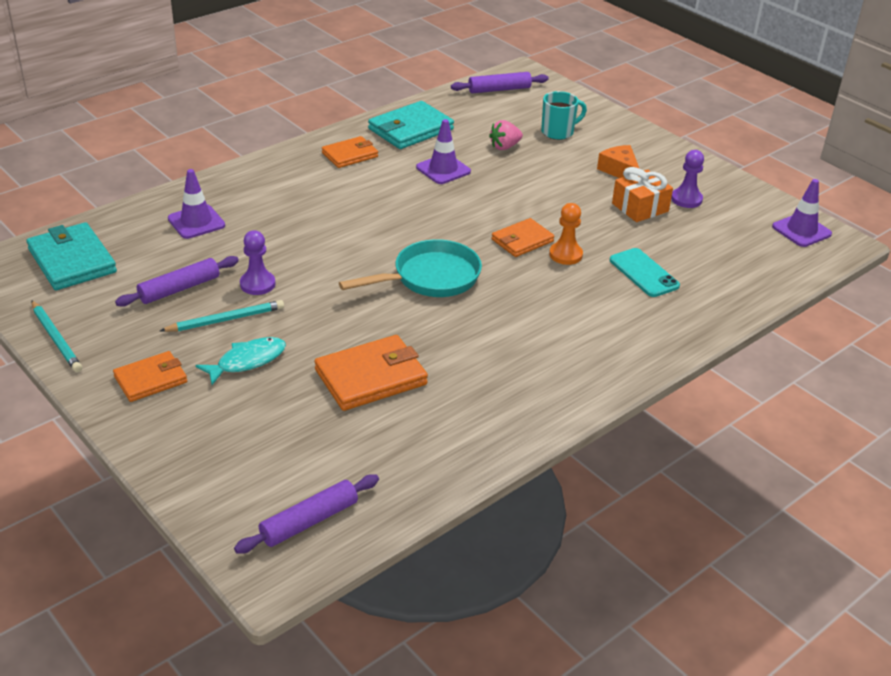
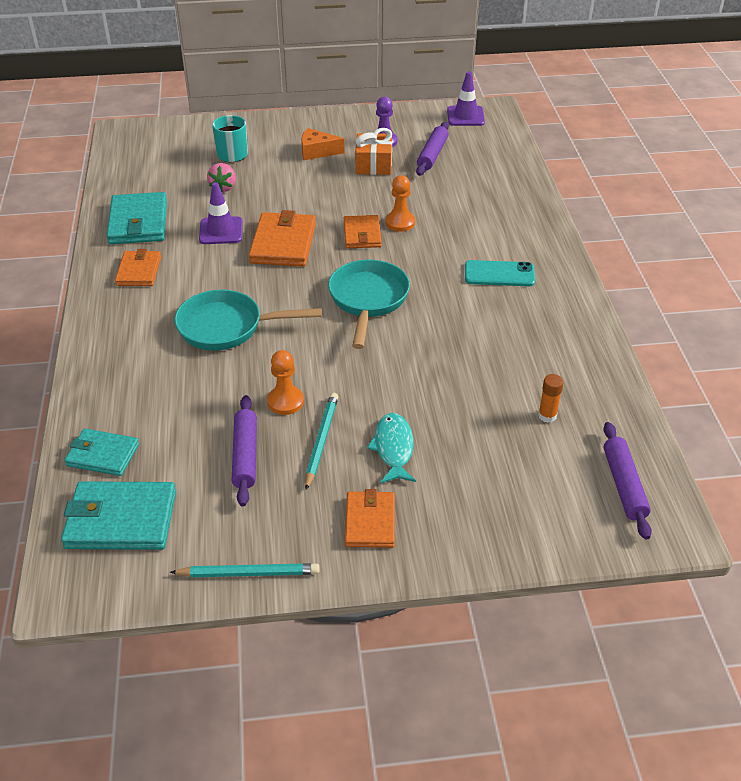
camera: 55 degrees left, 5 degrees up
(131, 226) = (103, 455): none -> turquoise wallet
(196, 222) = (144, 406): purple traffic cone -> none
(257, 284) = (285, 401): purple pawn -> orange pawn
(322, 221) = (227, 327): none -> turquoise pan
(366, 439) = (547, 416): none -> orange glue stick
(371, 377) = (471, 383): orange wallet -> orange wallet (283, 243)
(499, 89) = (134, 153): purple rolling pin -> purple rolling pin (432, 155)
(643, 273) = (454, 199): turquoise phone -> turquoise phone (499, 274)

